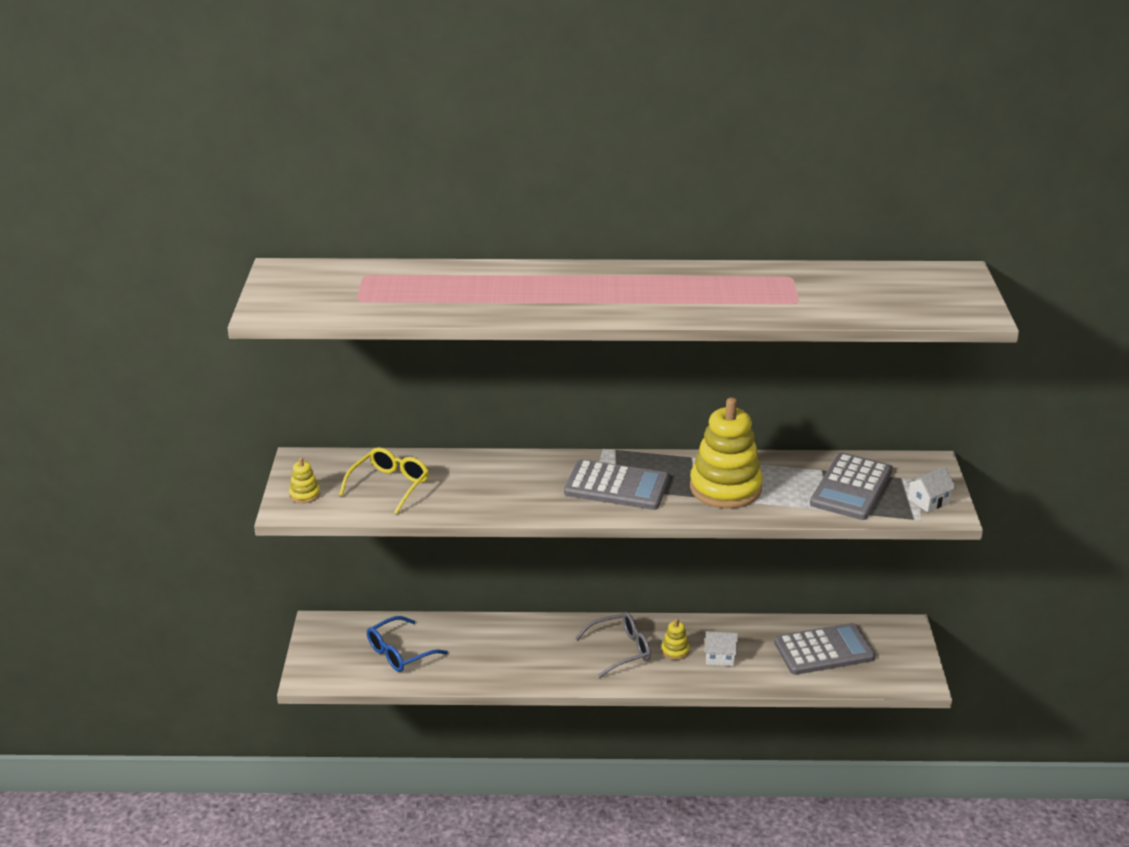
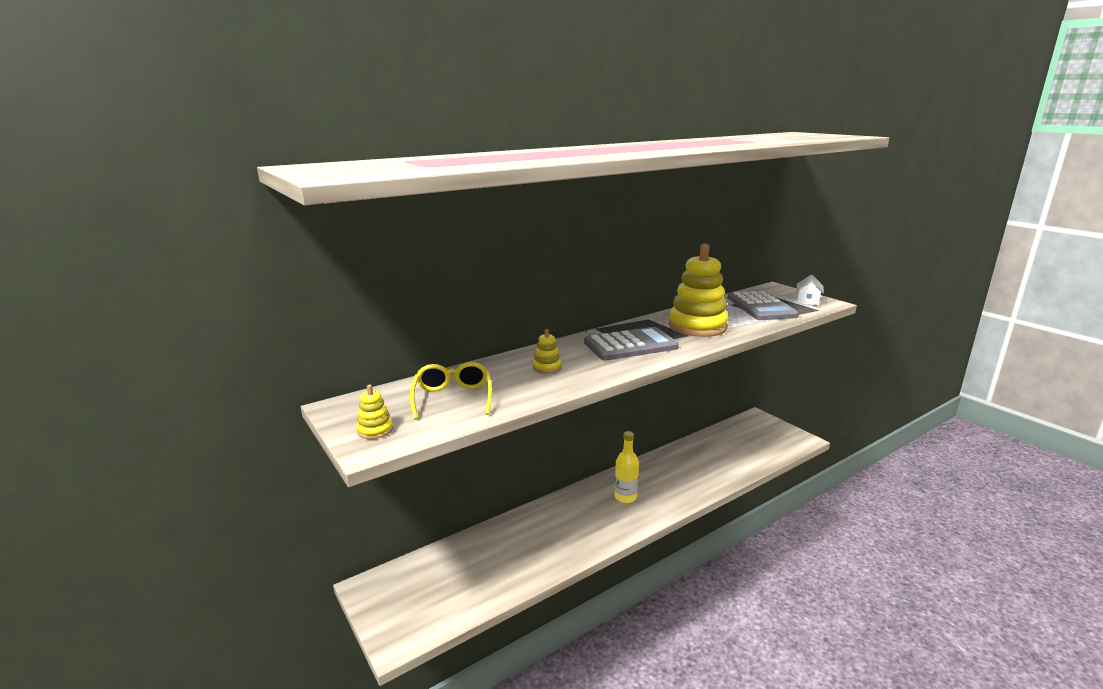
camera: 35 degrees left, 10 degrees down
(399, 653) = (464, 576): blue glasses -> none
(621, 650) = (625, 497): grey glasses -> yellow bottle
(675, 651) = (658, 482): yellow stacking toy -> yellow stacking toy (547, 367)
(720, 657) = (688, 473): white house -> none
(824, 650) = (736, 445): grey calculator -> none

